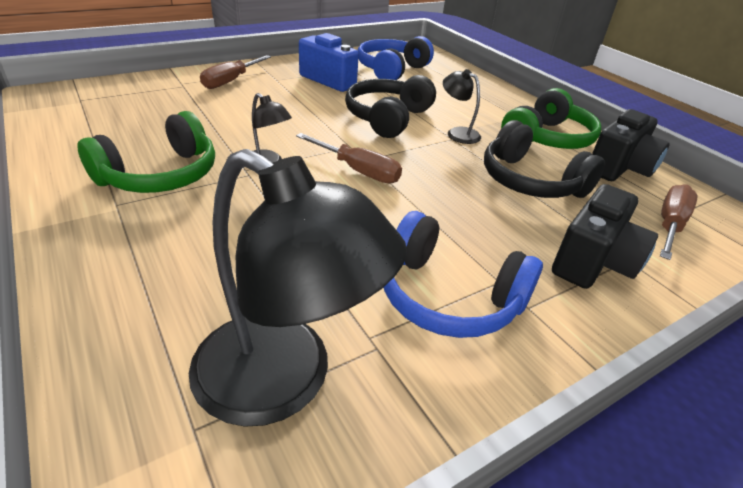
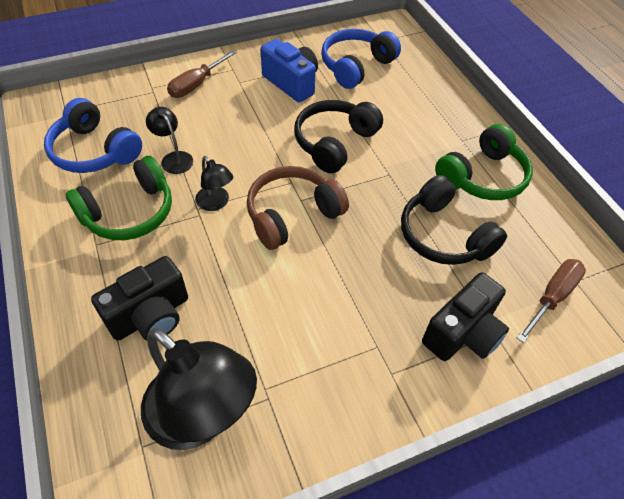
camera: 10 degrees right, 15 degrees up
(359, 171) = (292, 215): brown screwdriver -> brown headphones
(448, 296) = (332, 357): blue headphones -> blue headphones (94, 151)
(457, 133) = (396, 166): black lamp -> black lamp (174, 158)
(619, 168) = (538, 222): black camera -> black camera (151, 316)

